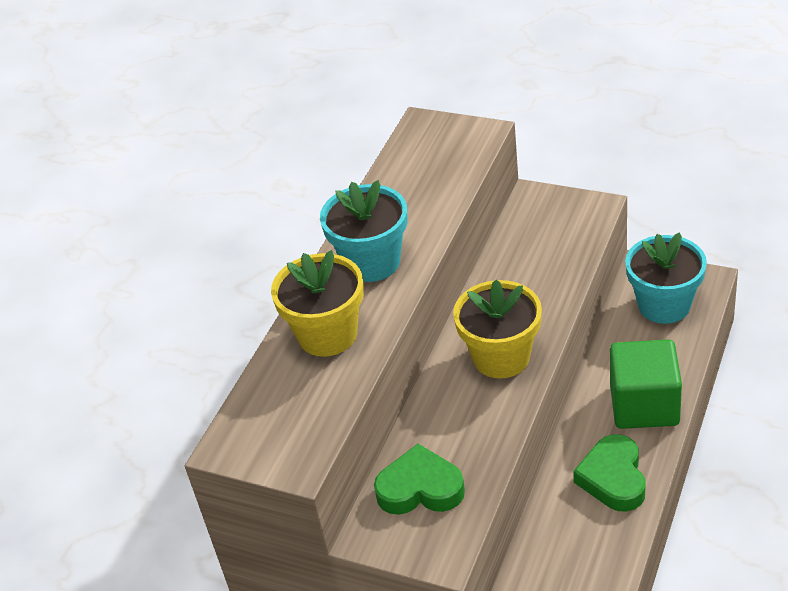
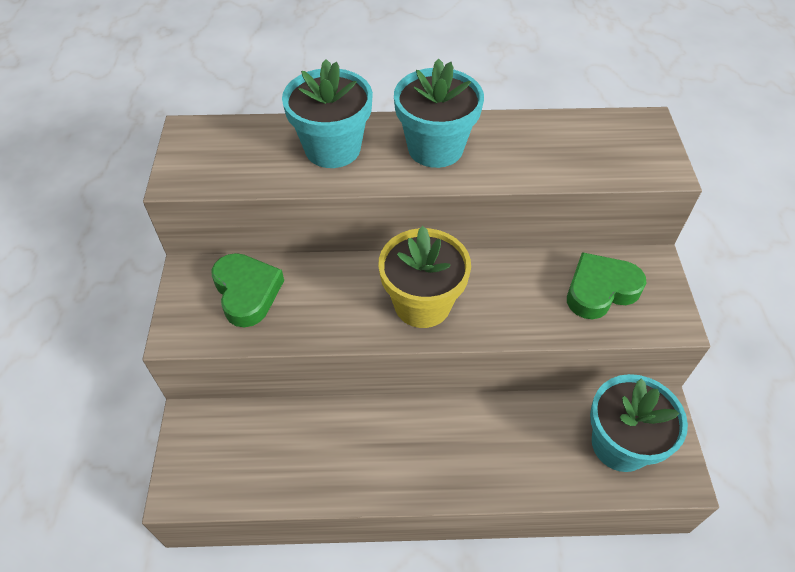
camera: 60 degrees right, 10 degrees up
(327, 334) = (332, 148): yellow flower pot -> turquoise flower pot
(613, 478) = (371, 460): green heart -> green heart (600, 290)
(644, 405) = (474, 463): green cube -> none

